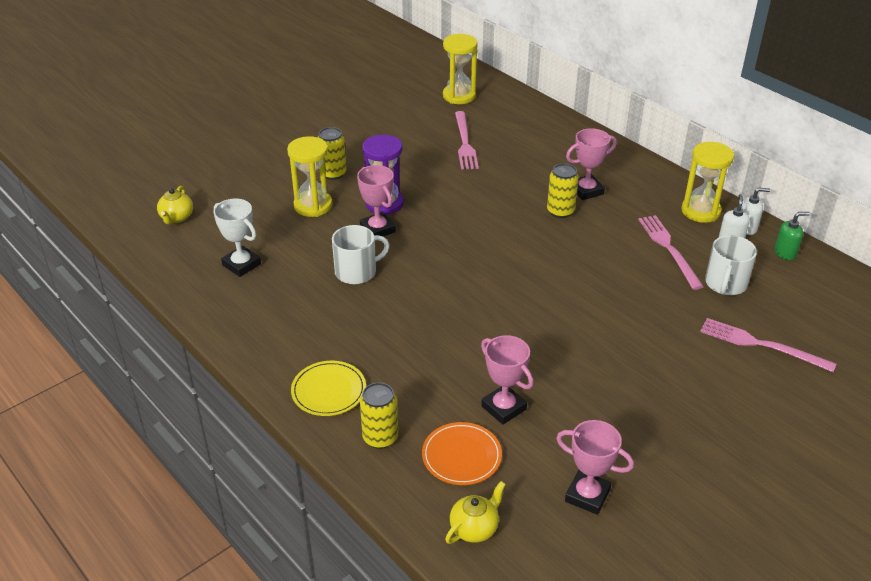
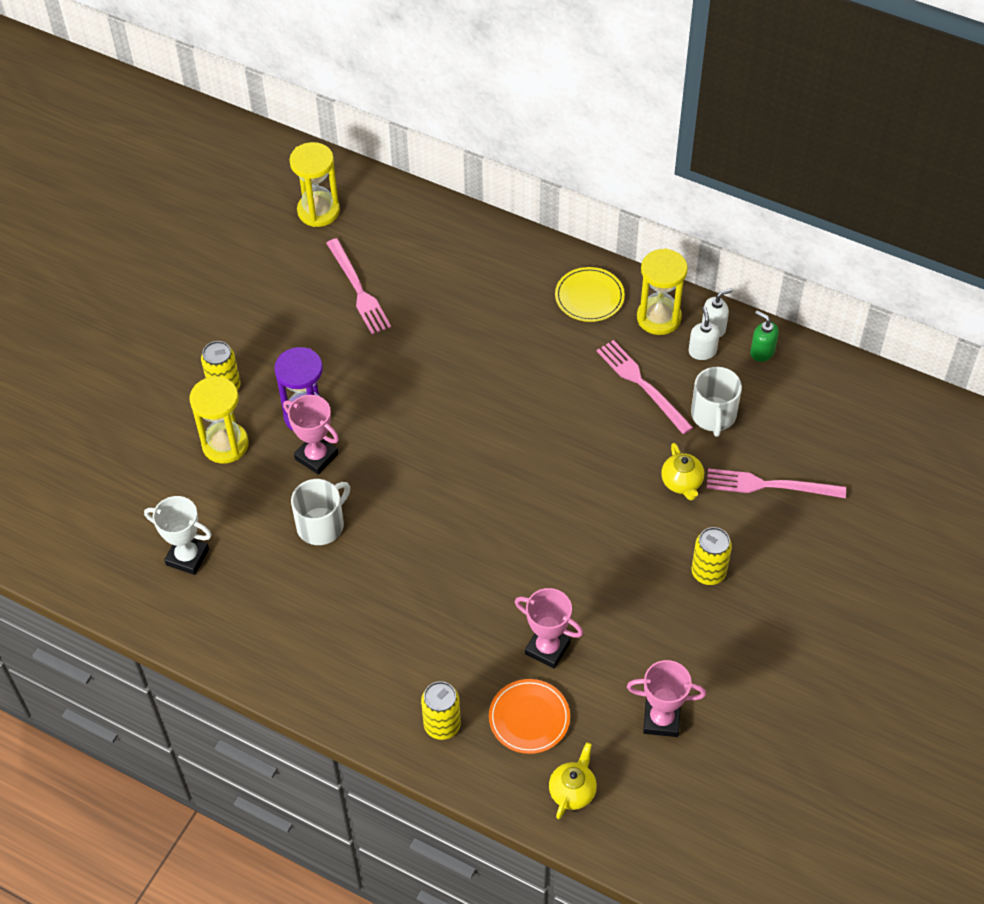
camera: 20 degrees left, 15 degrees up
(176, 217) = (73, 513): yellow teapot -> yellow teapot (682, 483)
(329, 390) = (365, 688): yellow plate -> yellow plate (589, 297)
(560, 211) = (508, 365): yellow can -> yellow can (708, 572)
(586, 191) = (526, 324): pink trophy -> none
(785, 253) = (762, 352): green soap dispenser -> green soap dispenser turned 105 degrees counterclockwise

